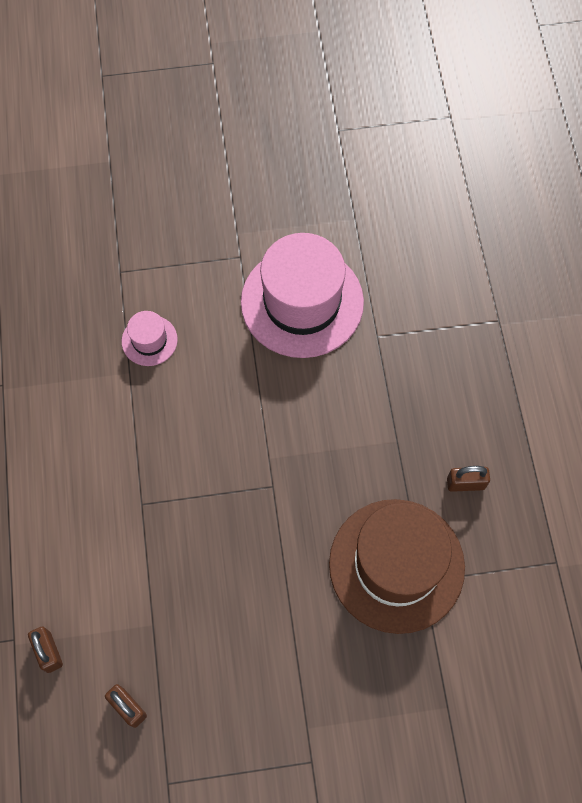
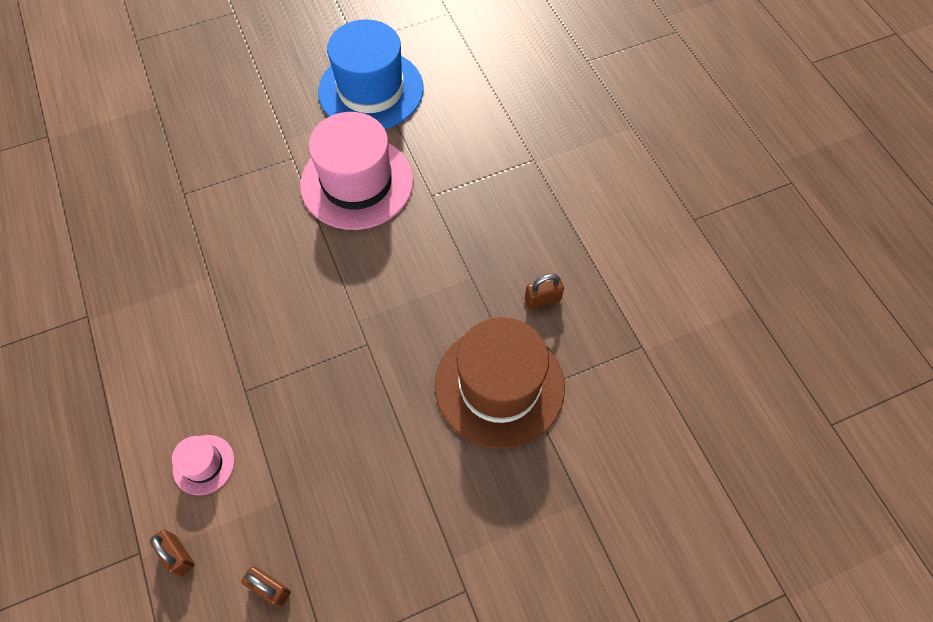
camera: 15 degrees left, 5 degrees down
(149, 340) = (223, 245): pink hat -> pink hat (203, 464)
(341, 194) = (371, 90): none -> blue hat

